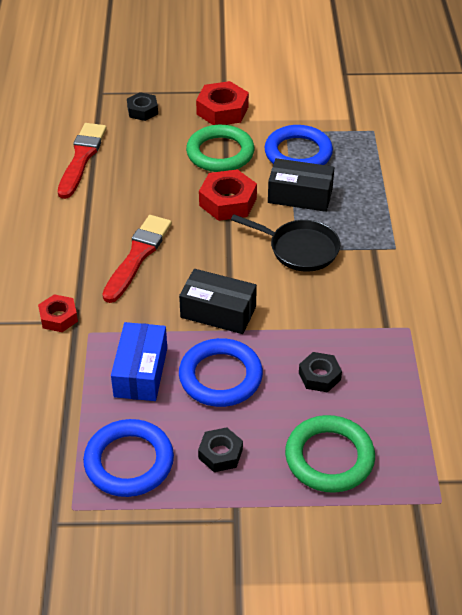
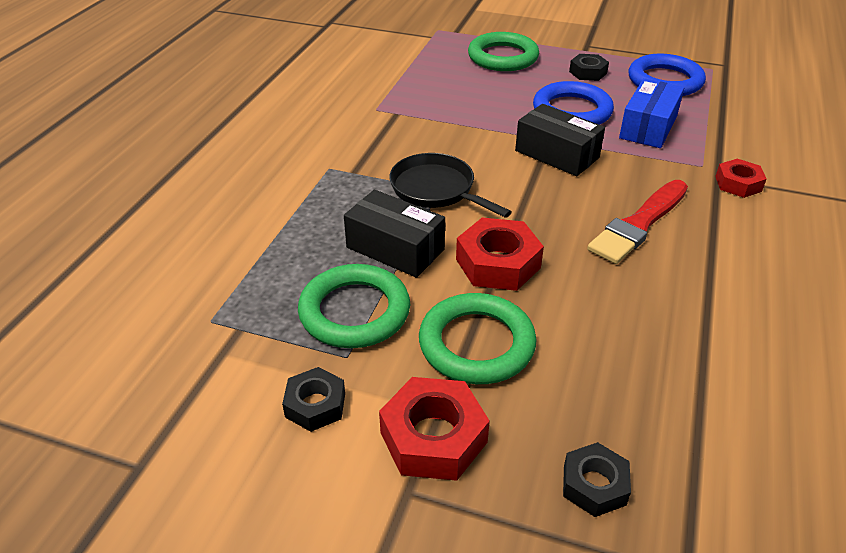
camera: 160 degrees left, 5 degrees down
(82, 158) = (723, 397): red brush -> none
(298, 153) = (354, 311): blue ring -> green ring
(319, 376) = (482, 96): black nut -> black nut (315, 405)

